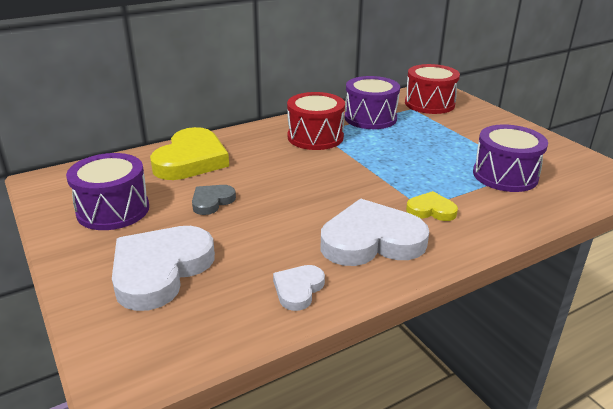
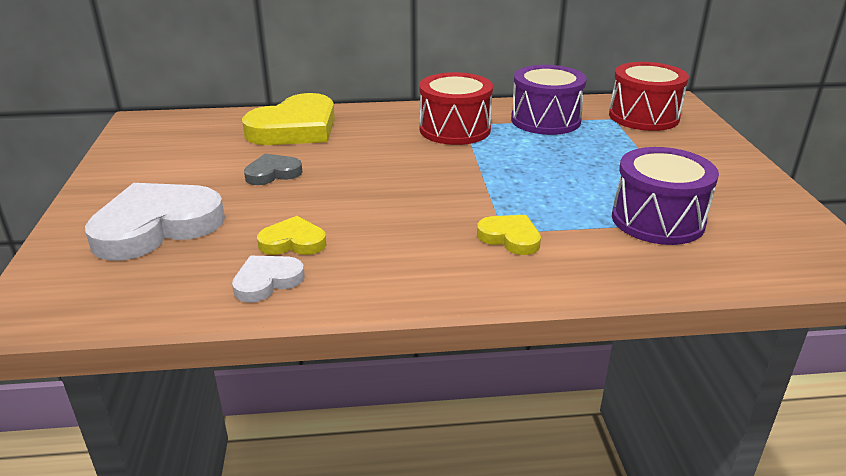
camera: 25 degrees right, 0 degrees up
(113, 210) = (173, 161): purple drum -> none
(286, 253) = (293, 242): none -> yellow heart
(371, 240) = (400, 253): white heart -> none

